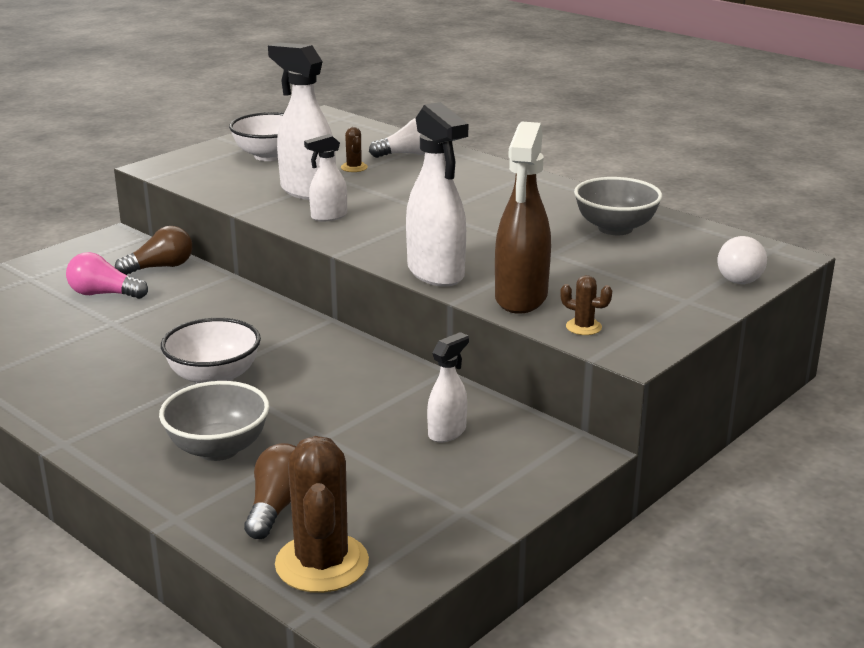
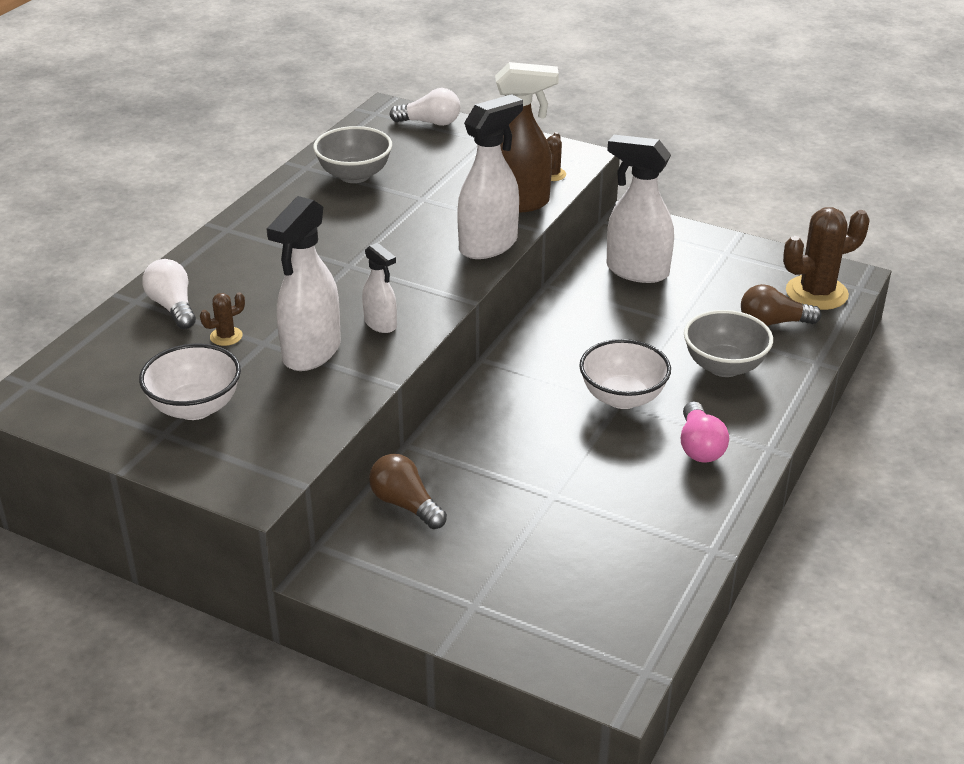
camera: 105 degrees left, 10 degrees up
(104, 294) = (490, 525): pink light bulb -> pink light bulb (699, 446)
(447, 432) = (636, 271): white spray bottle -> white spray bottle, size x1.83

